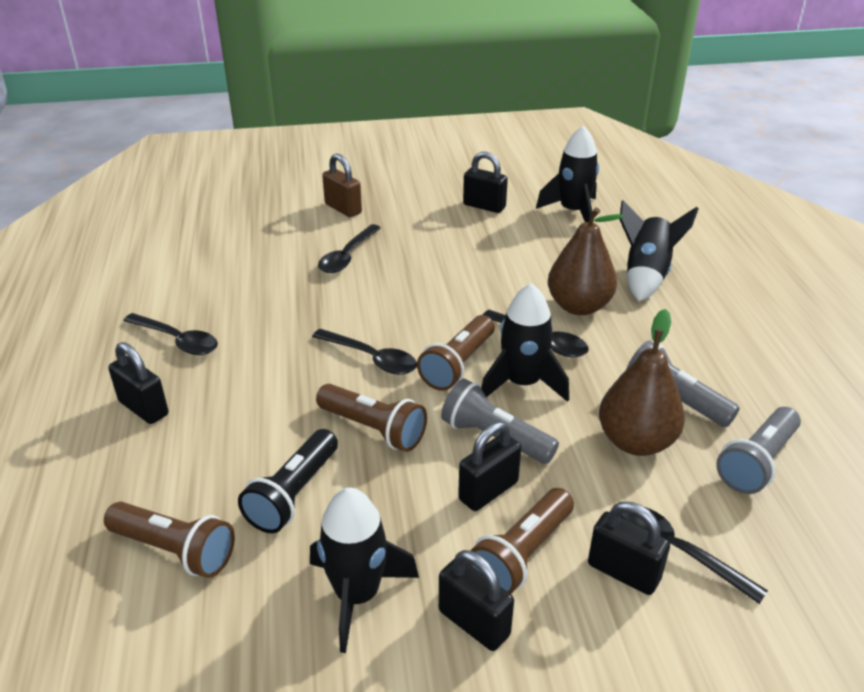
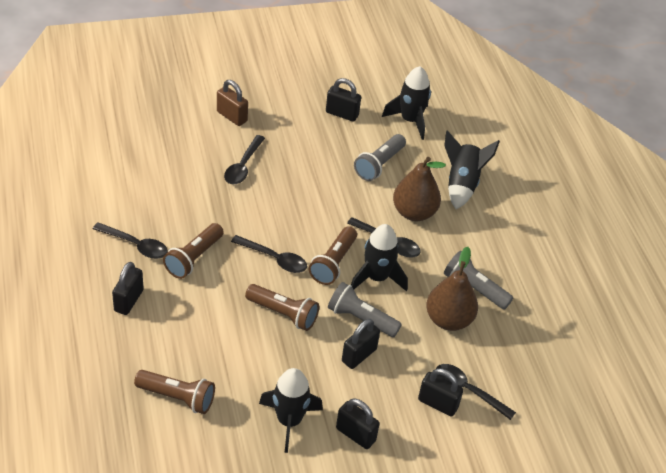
camera: 10 degrees left, 10 degrees up
(143, 408) = (128, 300): black padlock -> black padlock turned 75 degrees clockwise
(293, 494) = (240, 360): black flashlight -> none
(522, 554) = (380, 394): brown flashlight -> brown flashlight (193, 258)
(757, 462) = (520, 333): grey flashlight -> grey flashlight (379, 164)

